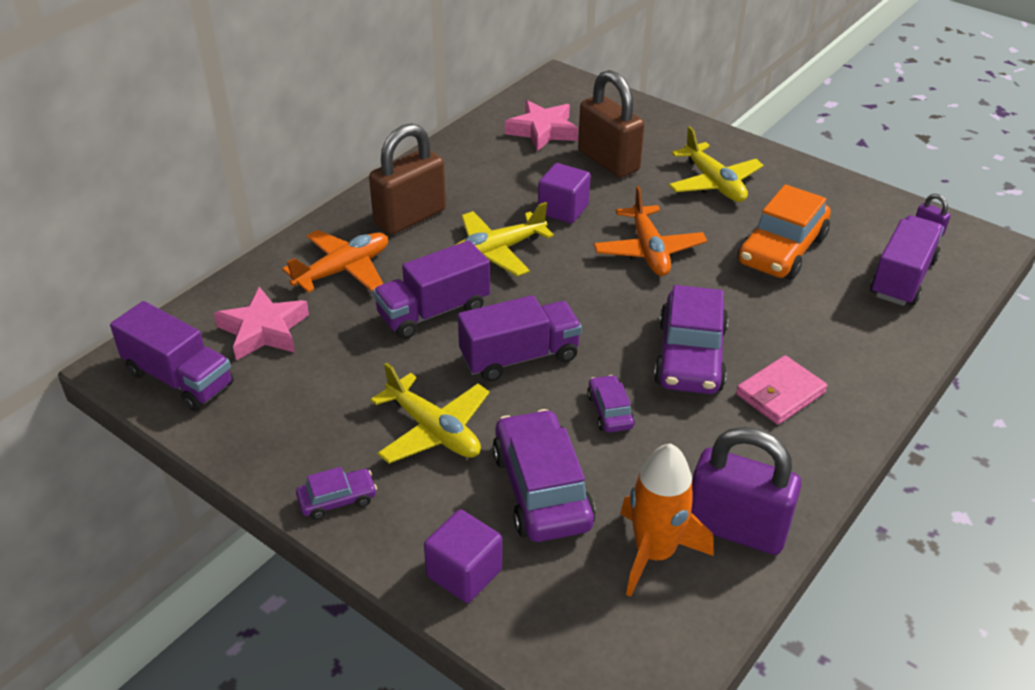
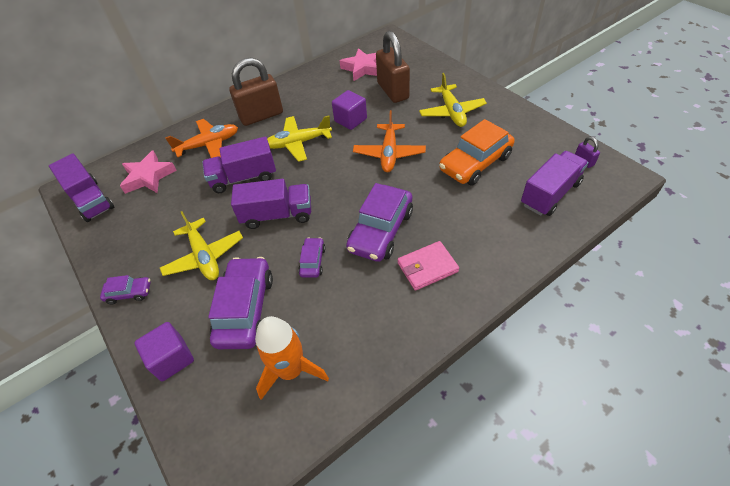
camera: 20 degrees right, 10 degrees up
(736, 528) = (352, 363): purple padlock -> none

